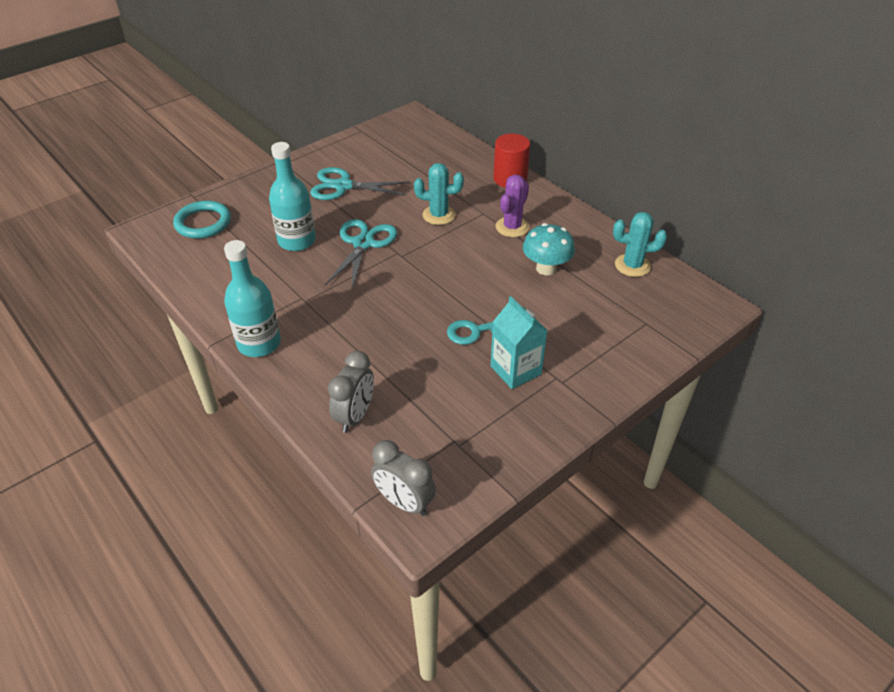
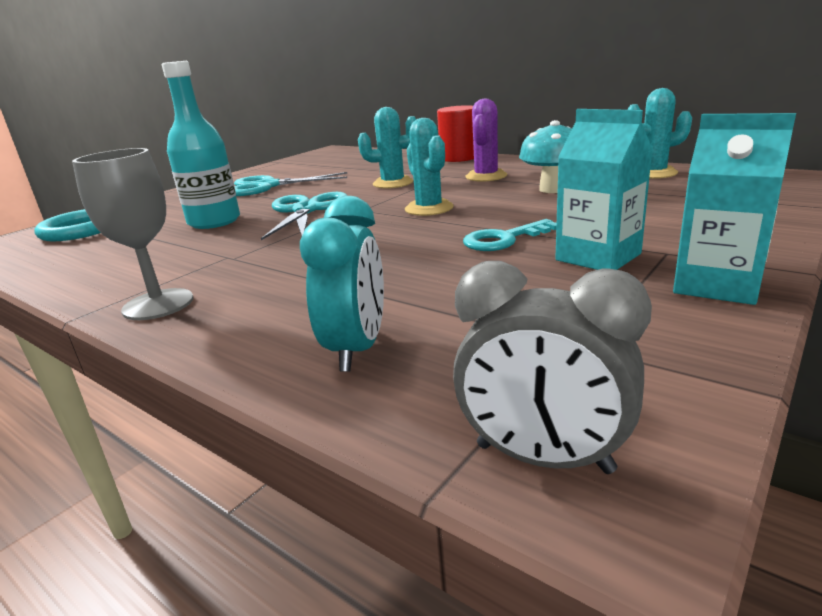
camera: 10 degrees left, 20 degrees down
(259, 343) = (158, 304): turquoise bottle -> grey goblet
(355, 416) = (357, 349): grey clock -> turquoise clock
(447, 270) = (429, 208): none -> turquoise cactus
(556, 417) = (717, 285): none -> turquoise carton

